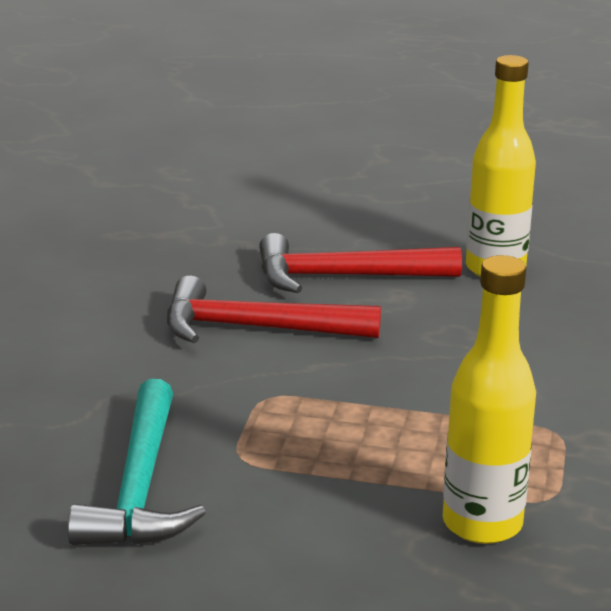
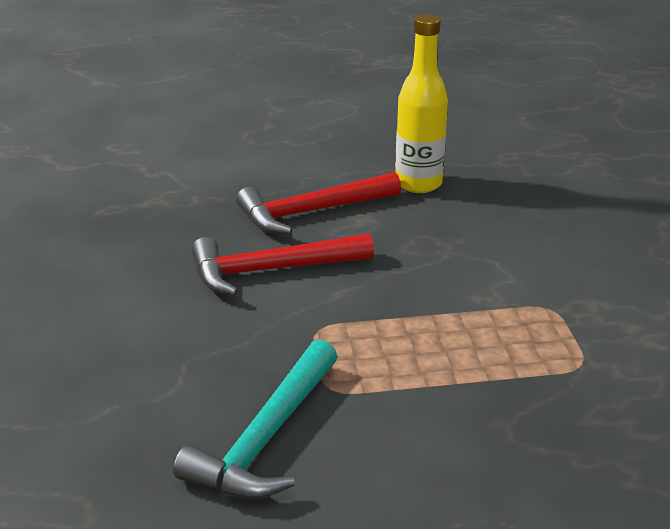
camera: 20 degrees left, 5 degrees up
(140, 487) = (266, 437): turquoise hammer -> turquoise hammer turned 45 degrees clockwise
(482, 523) = (549, 399): yellow bottle -> none

